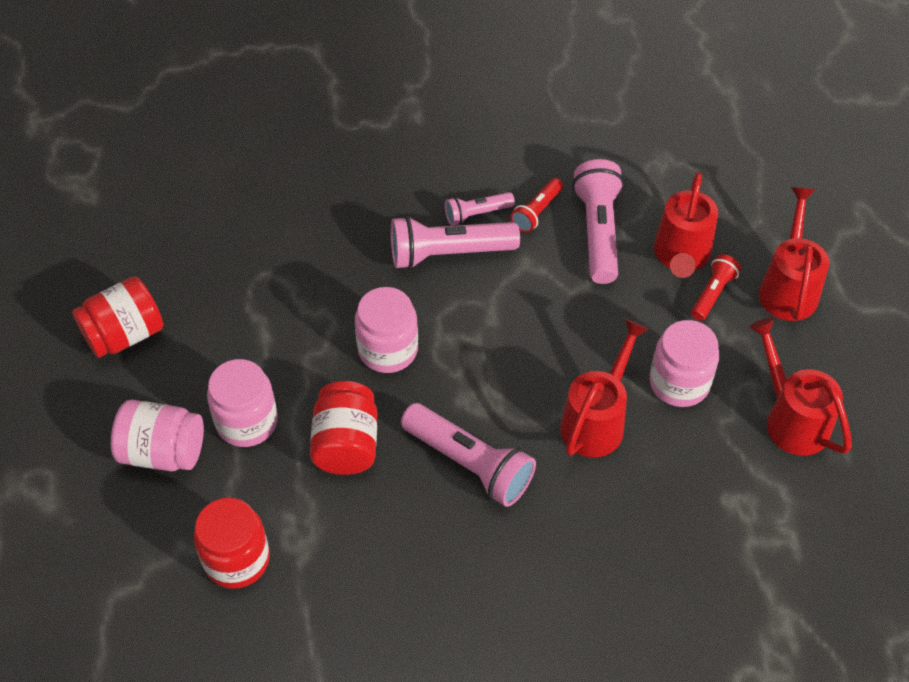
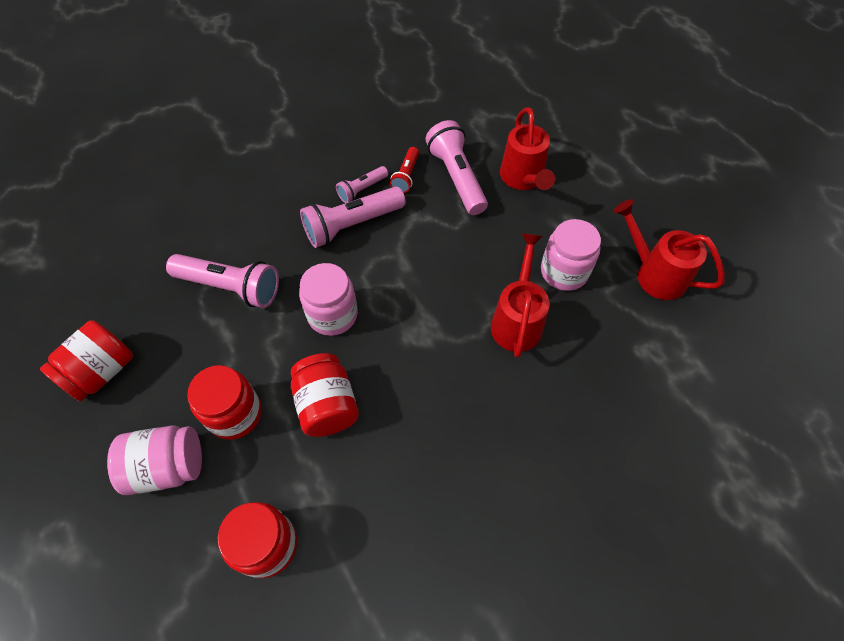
camera: 20 degrees left, 5 degrees up
(247, 422) = (235, 414): pink jar -> red jar
(469, 464) = (434, 388): pink flashlight -> pink flashlight (230, 287)
(712, 294) = (557, 199): red flashlight -> none
(788, 287) = (606, 180): red watering can -> none

